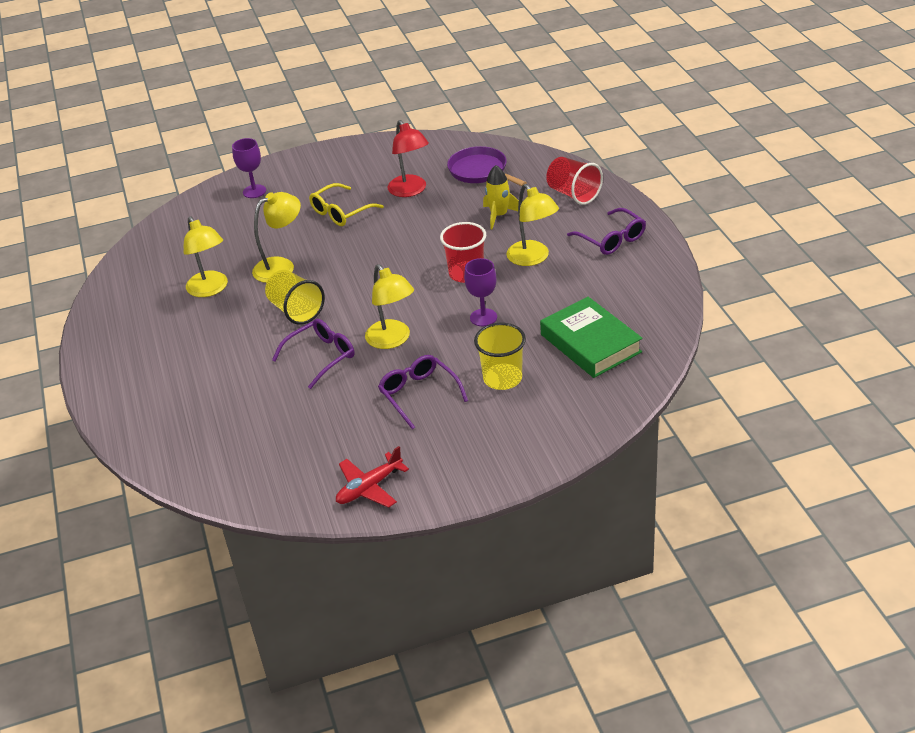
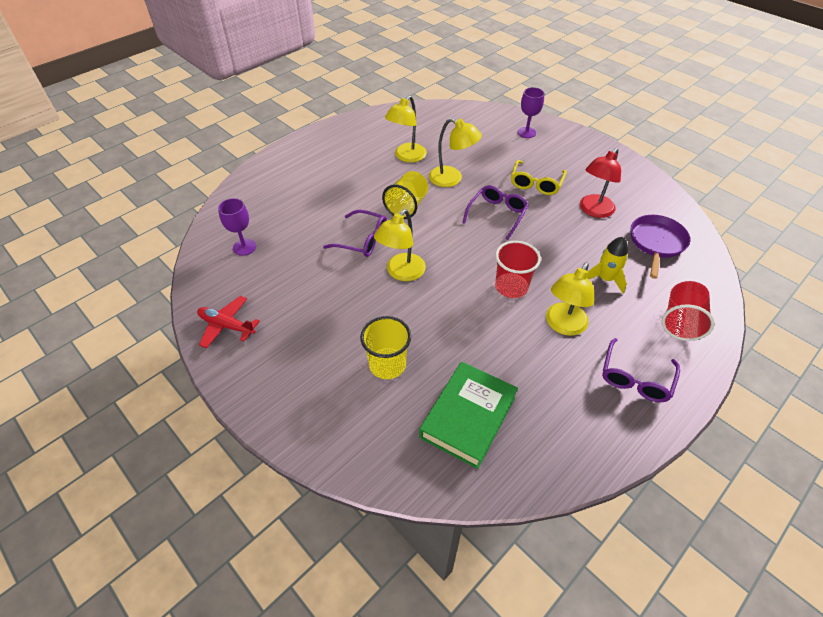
camera: 60 degrees right, 10 degrees up
(341, 212) = (536, 183): yellow glasses -> yellow glasses turned 90 degrees counterclockwise
(419, 394) = (343, 314): purple glasses -> purple glasses (497, 214)
(483, 317) = (460, 320): purple goblet -> purple goblet (244, 247)

